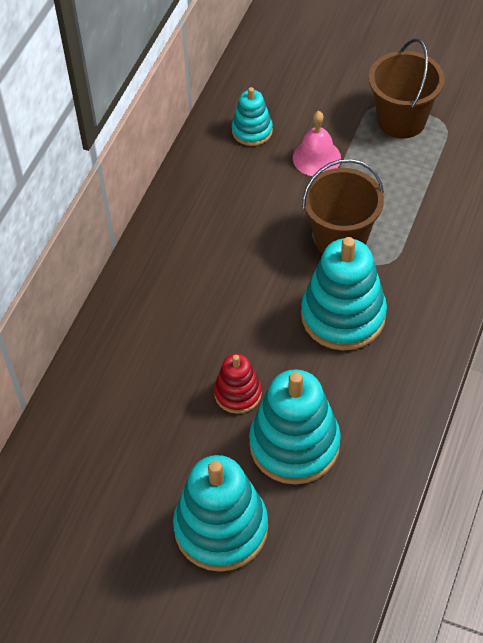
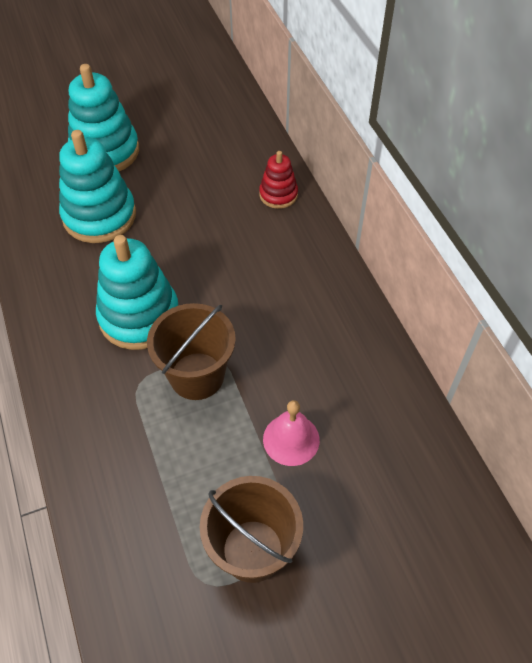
camera: 135 degrees right, 0 degrees up
(238, 393) = (166, 219): red stacking toy -> red stacking toy (278, 195)
(252, 131) = (374, 422): turquoise stacking toy -> none

